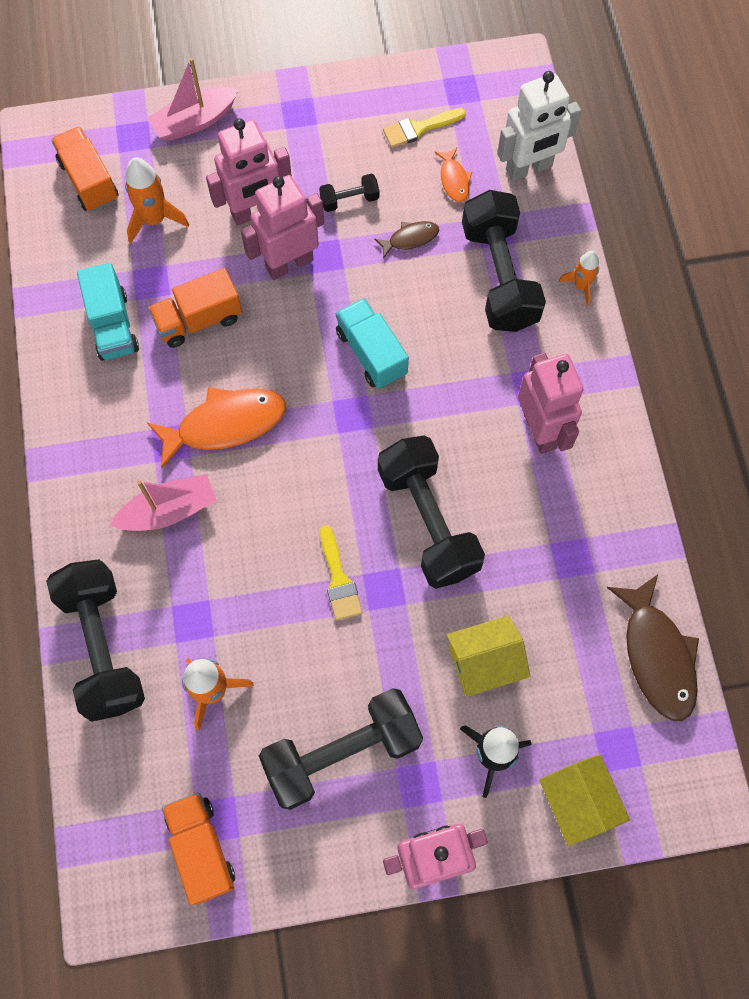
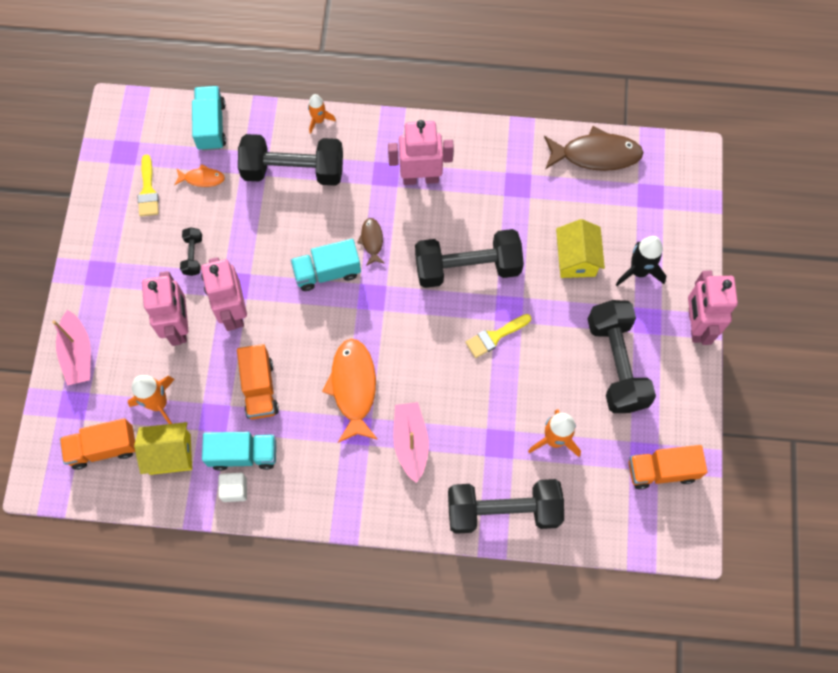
camera: 75 degrees left, 0 degrees up
(68, 328) = (234, 489): none -> white cube
(339, 580) = (494, 336): yellow brush -> yellow brush turned 150 degrees clockwise
(410, 239) = (241, 221): brown fish -> brown fish (372, 241)
(529, 168) = (211, 126): white robot -> turquoise truck
(577, 802) = (679, 229): yellow house -> yellow house (170, 454)

